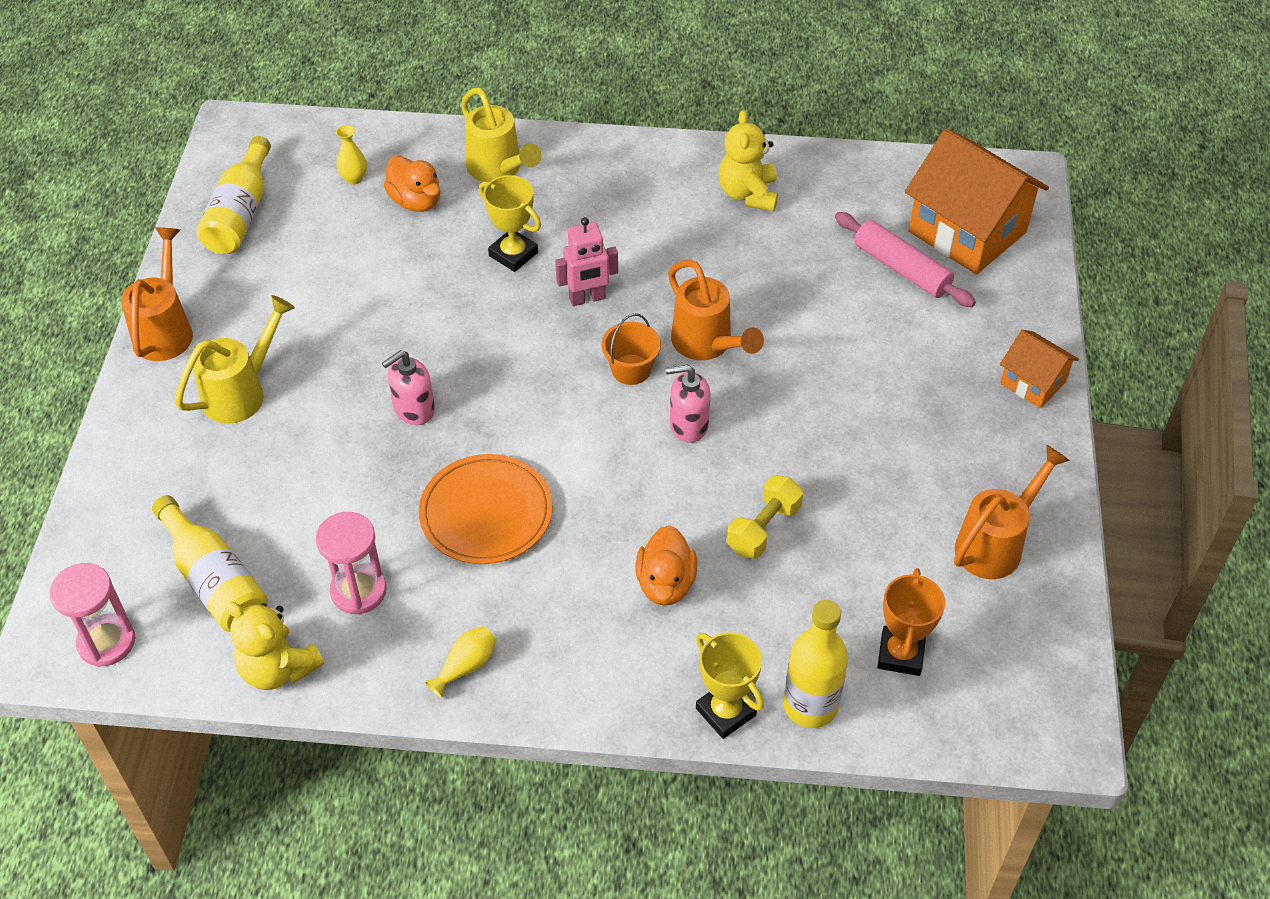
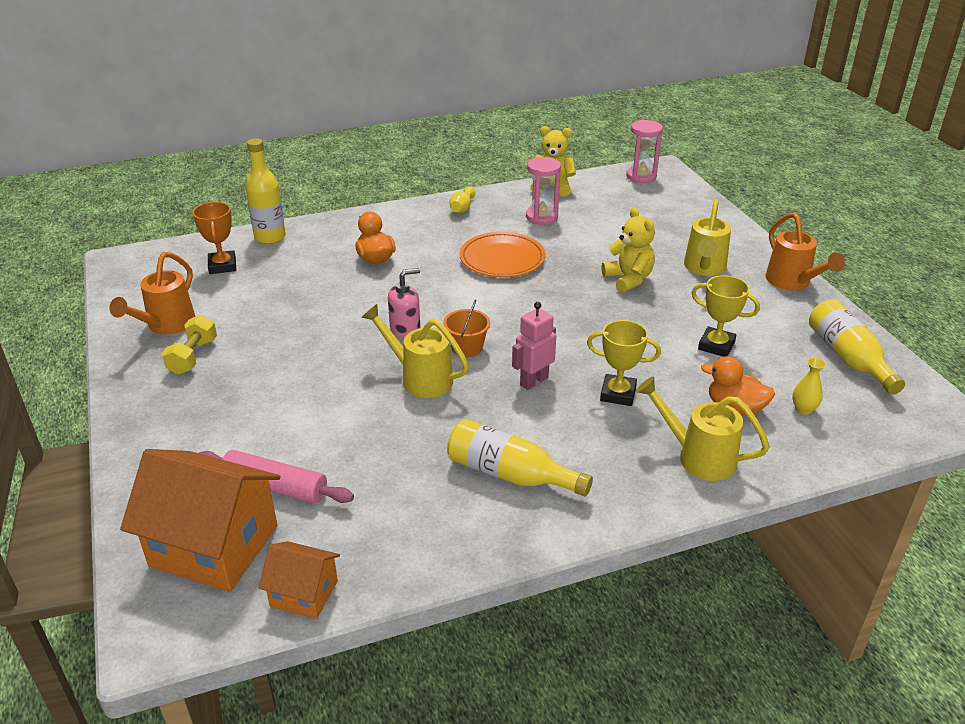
camera: 155 degrees right, 15 degrees down
(215, 580) = (618, 203): yellow bottle -> yellow bottle (510, 474)
(413, 409) = (592, 289): pink soap dispenser -> none
(707, 344) = (420, 378): orange watering can -> yellow watering can
(725, 712) = (316, 225): yellow trophy -> yellow trophy (716, 346)
(748, 194) = (453, 511): yellow teddy bear -> yellow teddy bear (628, 279)
(763, 528) = (327, 294): yellow dumbbell -> yellow dumbbell (193, 357)
(1033, 383) = (140, 428): orange house -> orange house (304, 593)

